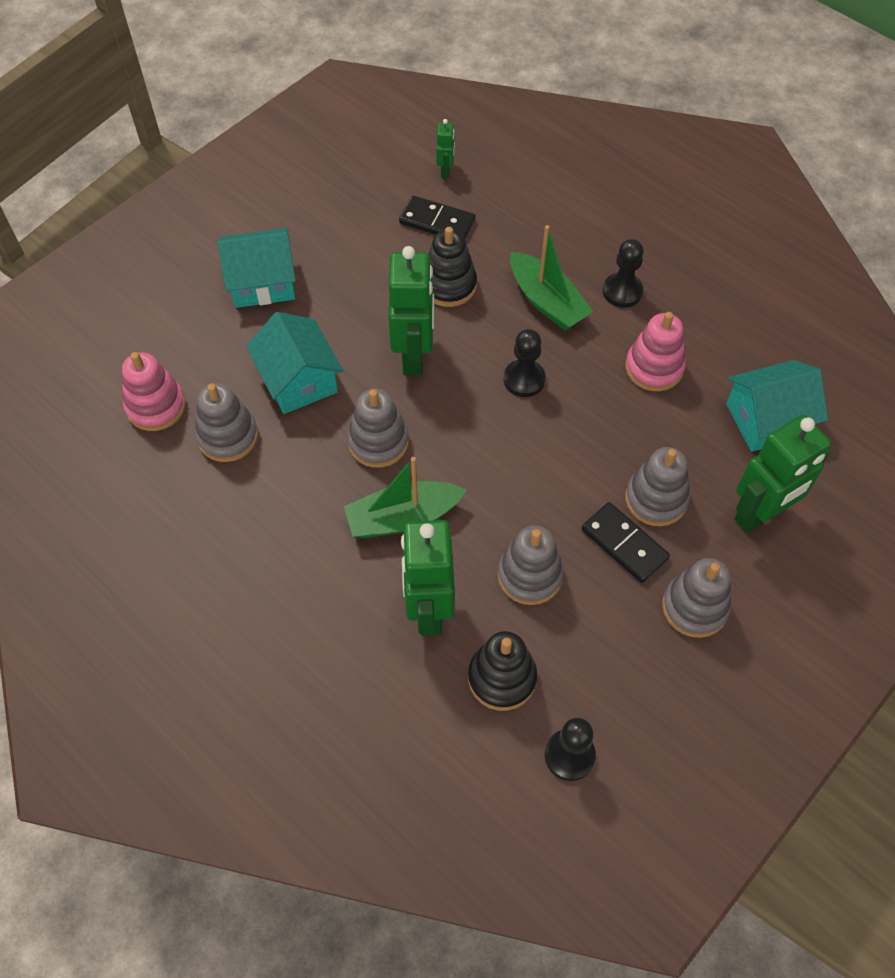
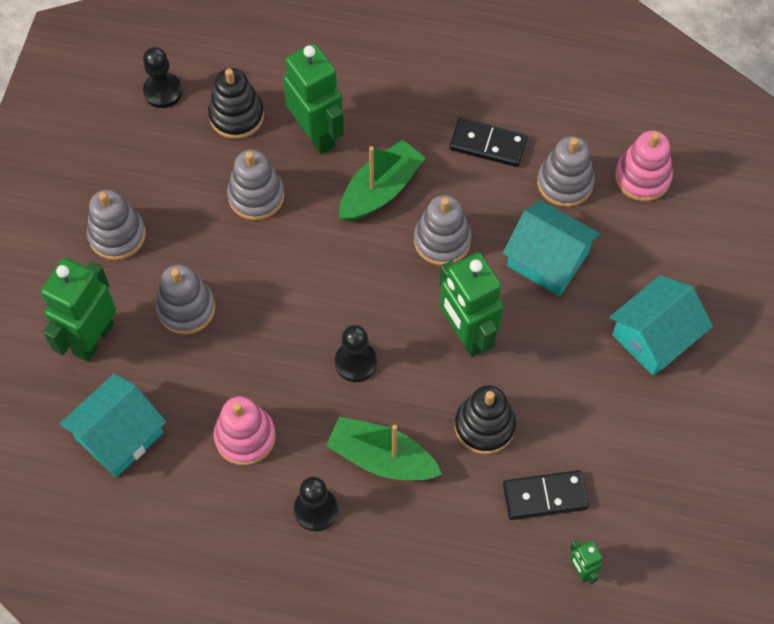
camera: 150 degrees right, 5 degrees up
(624, 544) = (194, 257): black domino -> black domino (488, 144)

